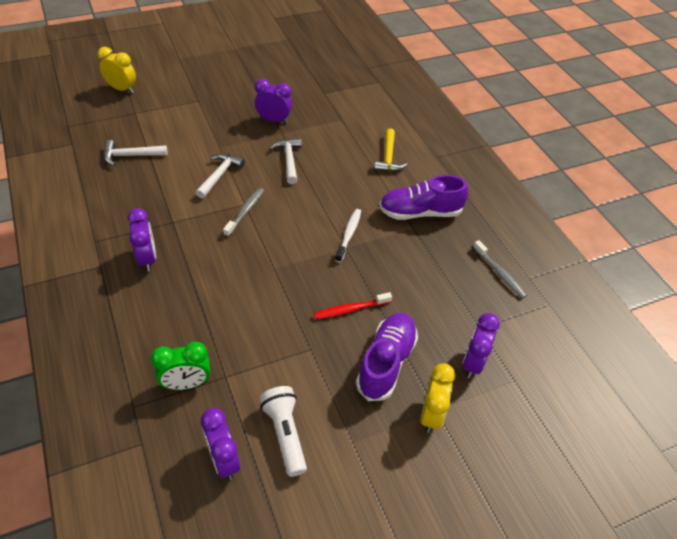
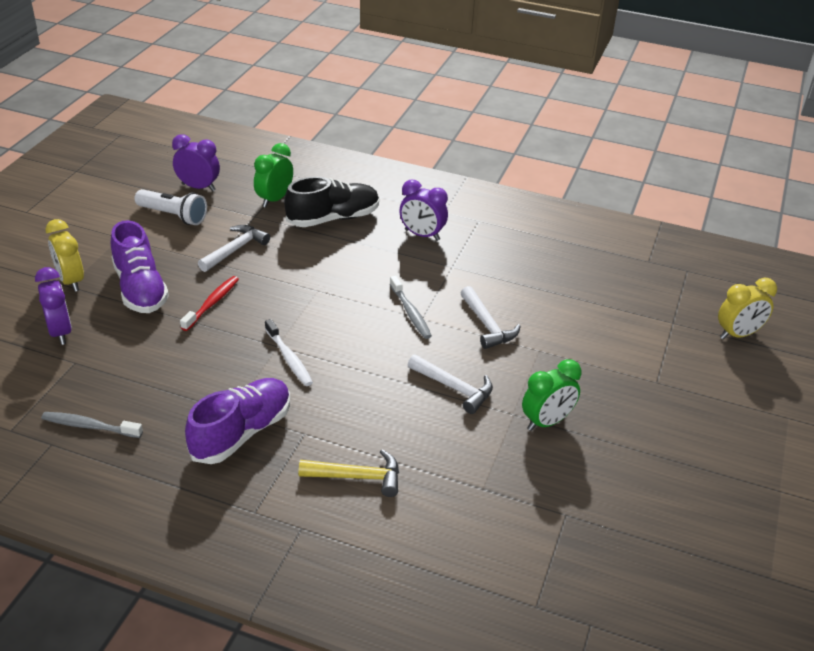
camera: 135 degrees right, 10 degrees down
(131, 156) = (587, 286): white hammer -> white hammer (235, 250)
(176, 323) = (333, 218): none -> black shoe
(274, 120) = (547, 422): purple clock -> green clock
(388, 157) = (357, 477): yellow hammer -> yellow hammer turned 135 degrees clockwise

